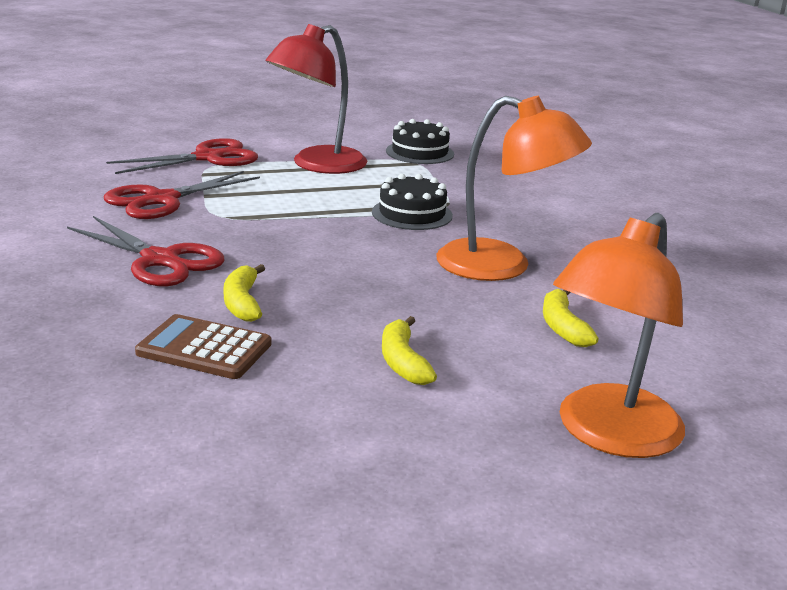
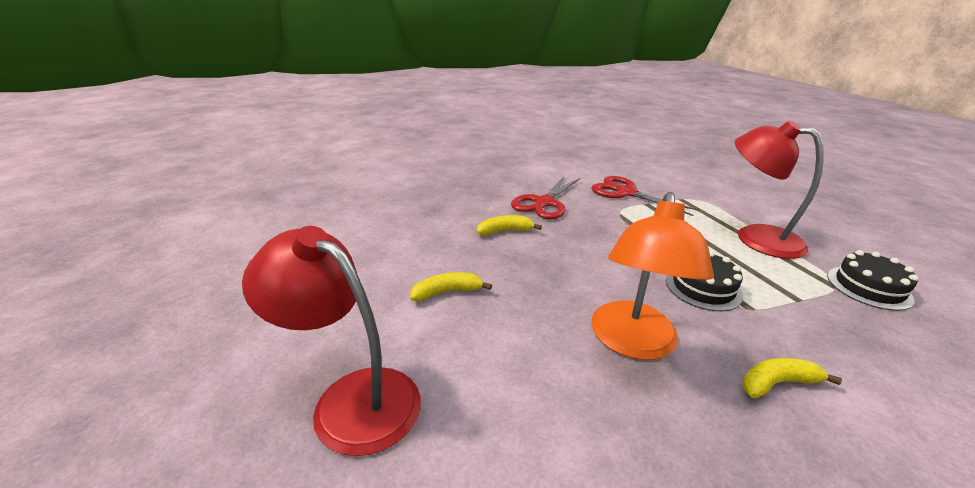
camera: 85 degrees right, 5 degrees up
(204, 348) = (449, 226): brown calculator -> none
(208, 158) = (711, 197): red scissors -> none
(562, 327) = (526, 380): yellow banana -> yellow banana (777, 383)
(608, 434) = (351, 398): orange lamp -> red lamp

